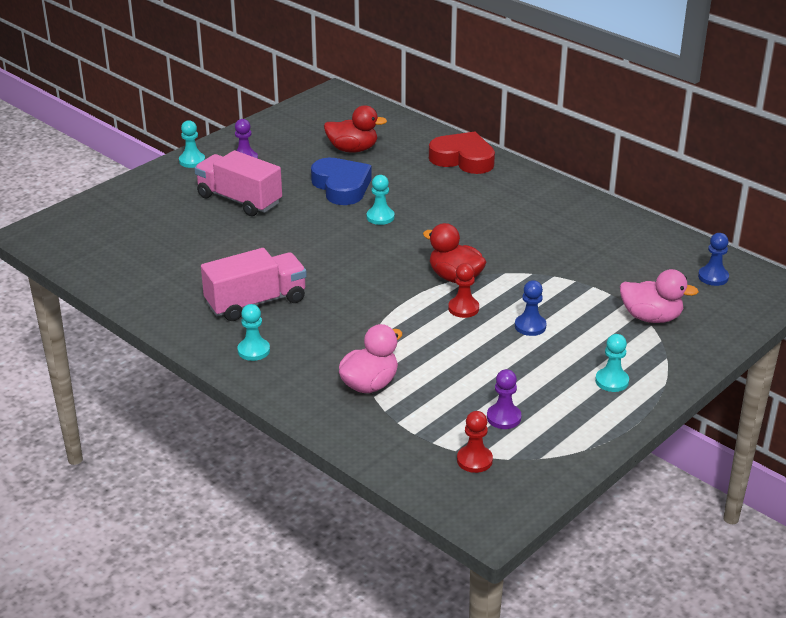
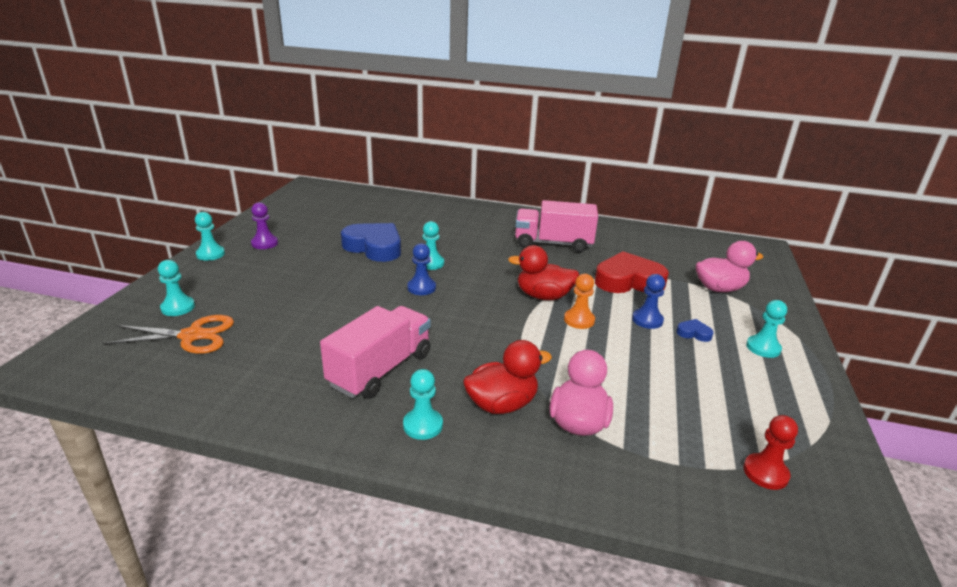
camera: 30 degrees left, 5 degrees down
(137, 237) = (192, 336): none -> orange scissors
(139, 209) = (178, 307): none -> turquoise pawn
(239, 200) = (285, 277): pink truck -> pink truck (553, 243)
(353, 149) = (359, 219): red duck -> red duck (502, 404)
(463, 159) = (454, 210): red heart -> red heart (628, 281)
(463, 308) = (579, 320): red pawn -> orange pawn
(503, 418) = (731, 413): purple pawn -> none
(560, 350) = (694, 333): none -> blue heart
(713, 277) = (717, 250): blue pawn -> blue pawn (421, 288)

